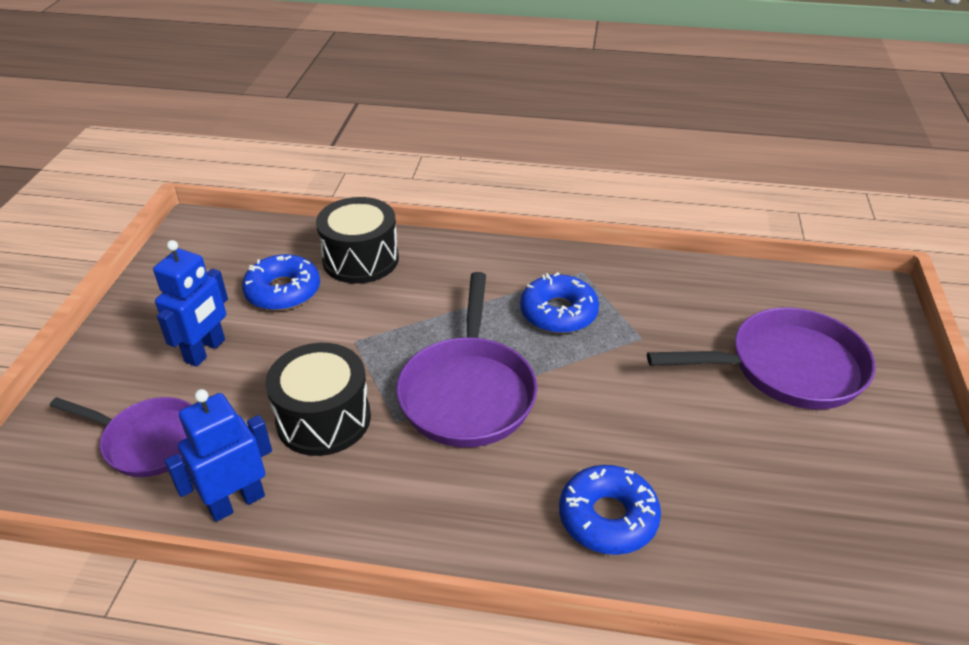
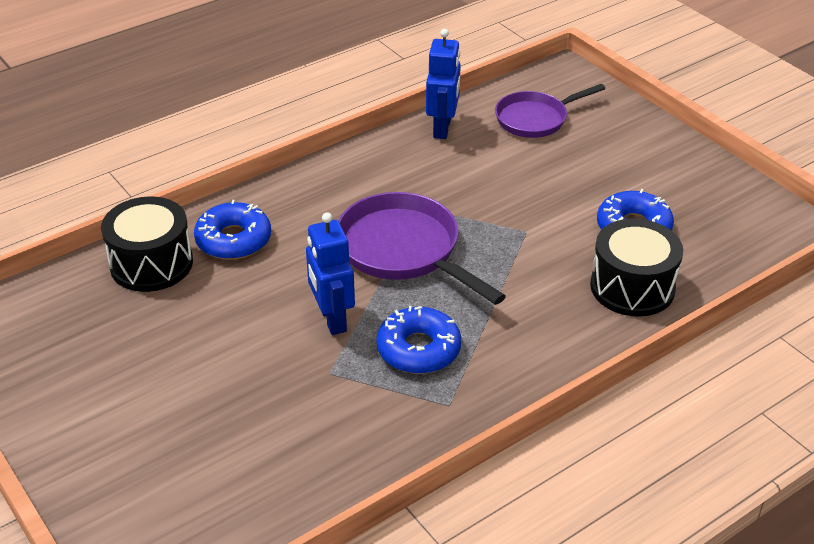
camera: 135 degrees right, 0 degrees up
(205, 351) = (600, 167): blue robot -> blue robot (332, 319)
(323, 419) = (465, 183): black drum -> black drum (151, 264)
(787, 368) = (186, 425): purple pan -> none

